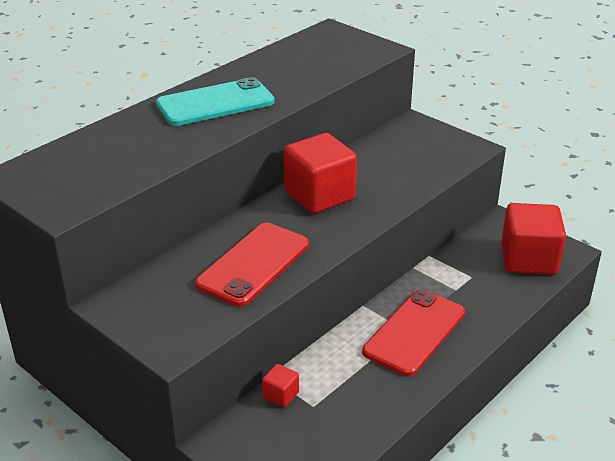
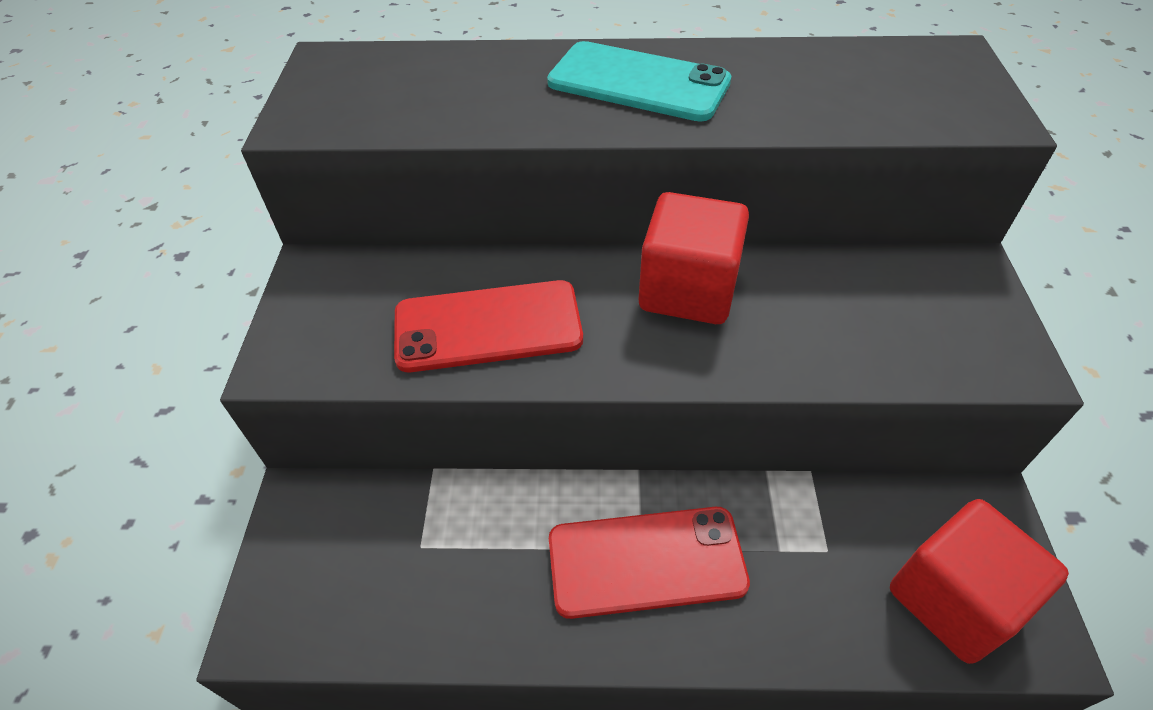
camera: 50 degrees right, 15 degrees up
(280, 395) = (411, 502): red cube -> none

